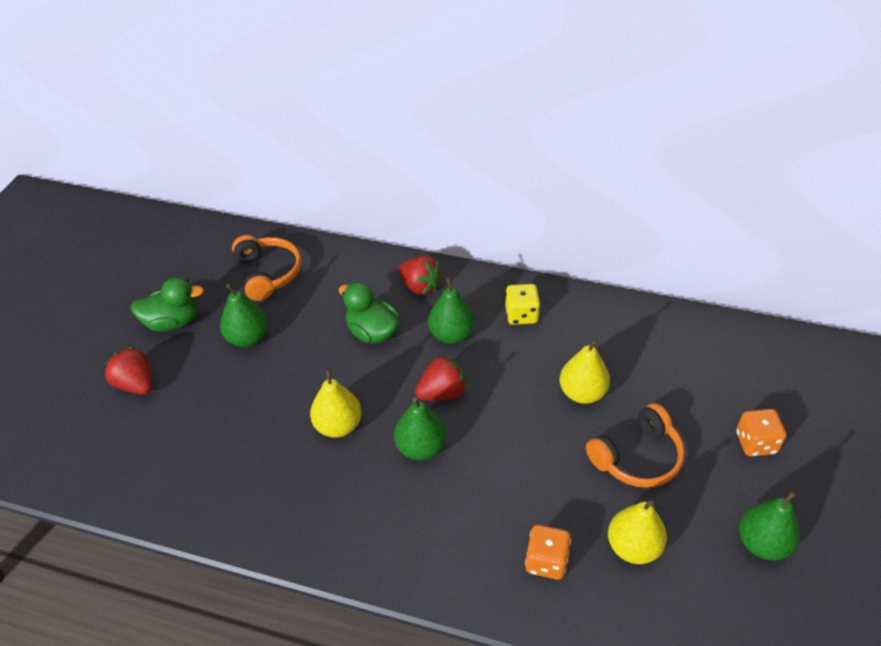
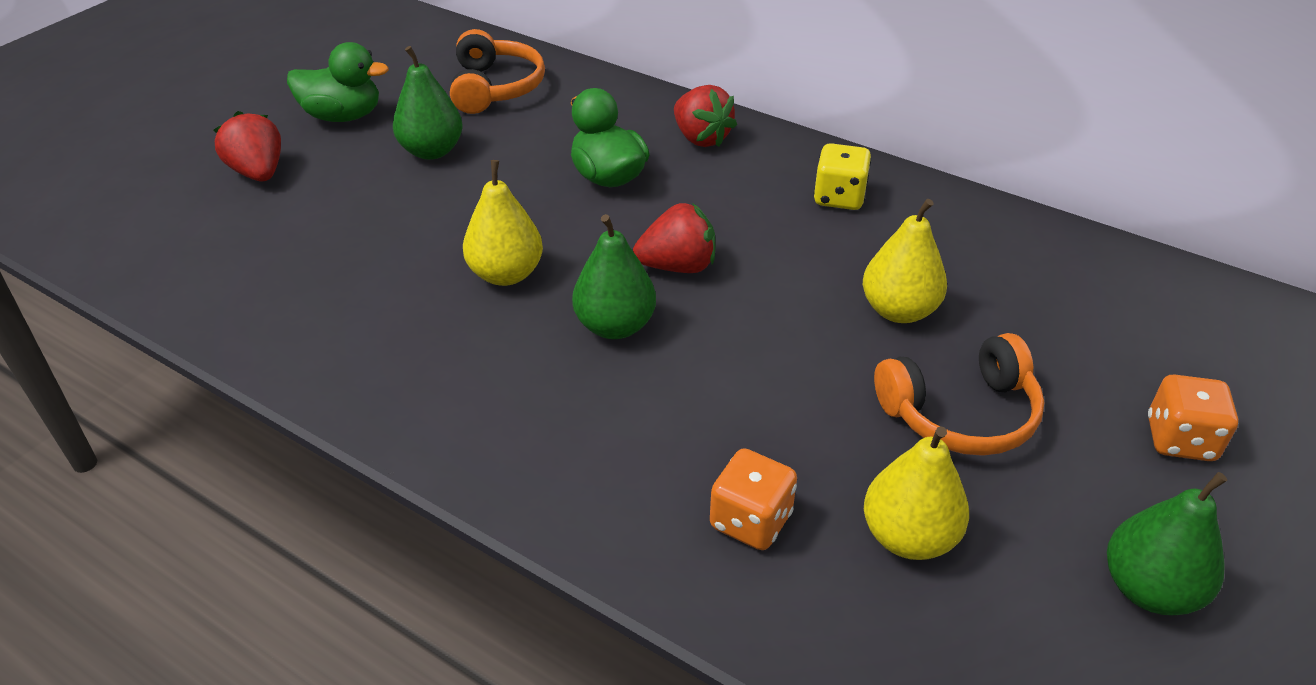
camera: 15 degrees right, 5 degrees down
(451, 335) = (722, 201): green pear -> none

